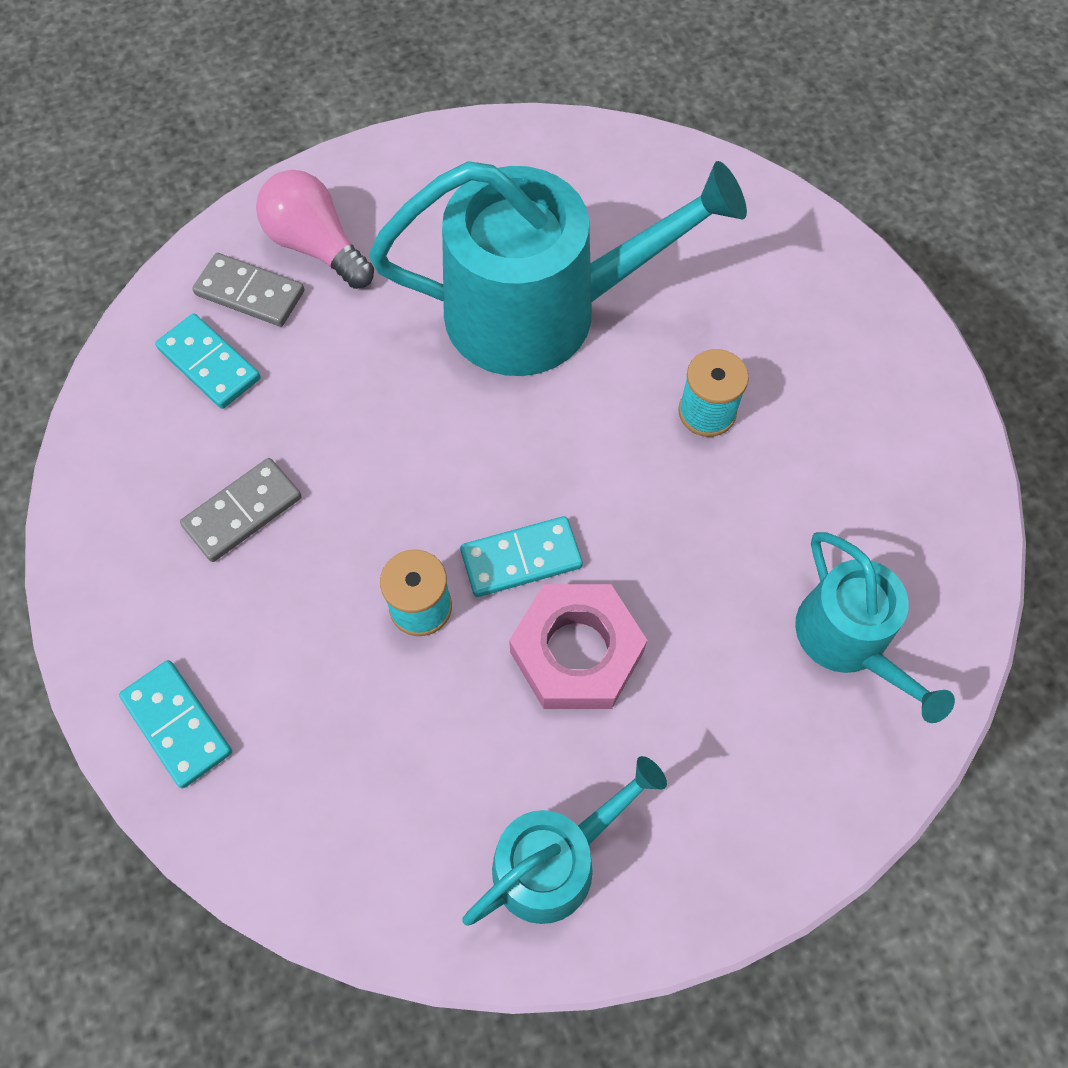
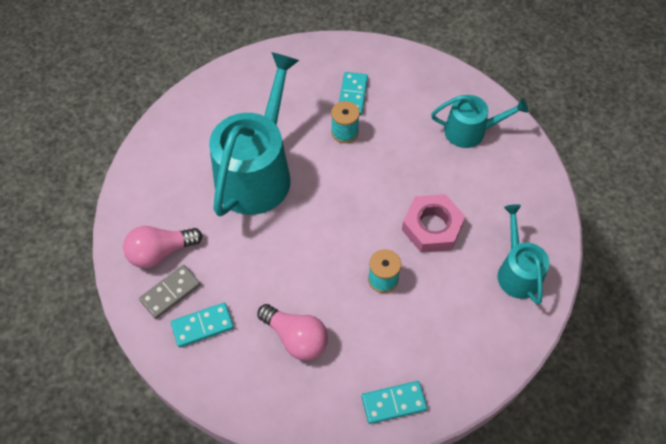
camera: 65 degrees left, 5 degrees down
(242, 512) = (296, 338): grey domino -> pink light bulb
(521, 558) = (379, 230): turquoise domino -> turquoise domino (352, 95)

